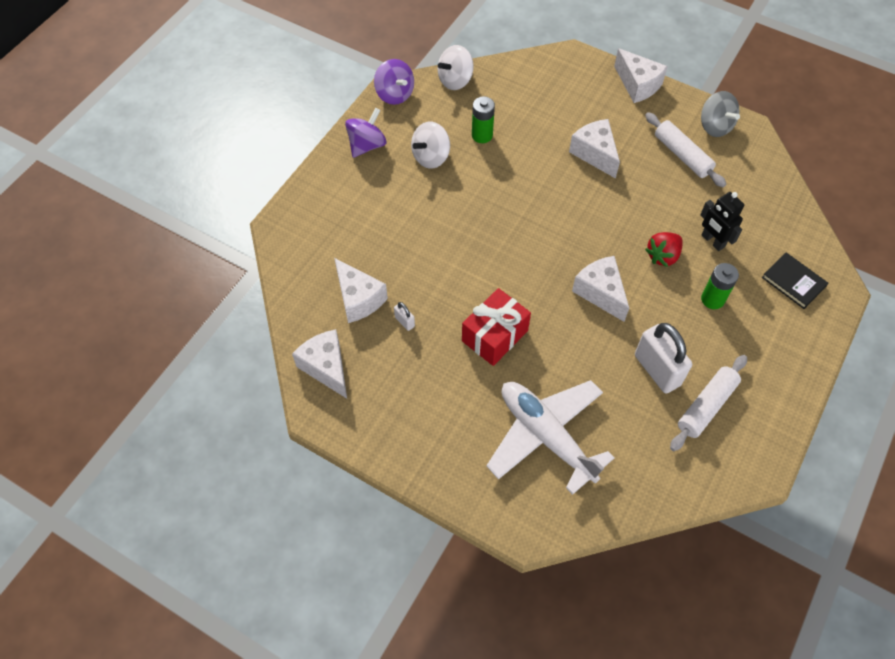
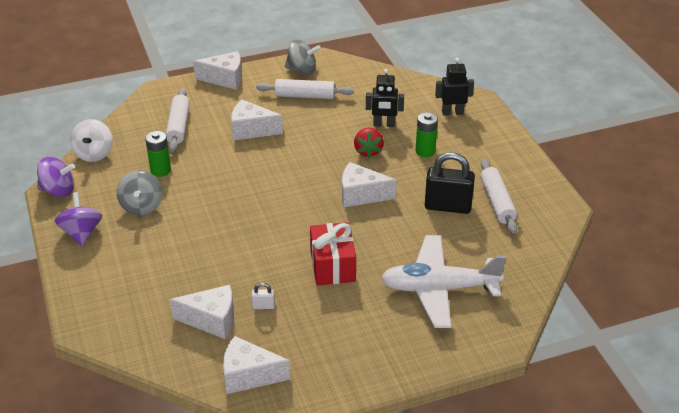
camera: 50 degrees left, 20 degrees down
(431, 157) = (142, 206): white spinning top -> grey spinning top
(545, 104) = (178, 126): none -> white rolling pin
(657, 370) = (447, 206): white padlock -> black padlock
(793, 282) = (452, 112): black book -> black robot

